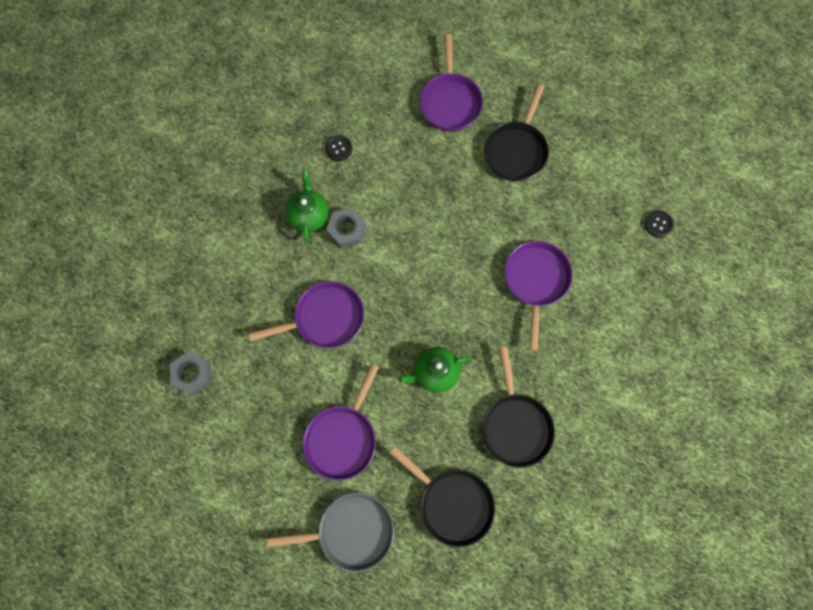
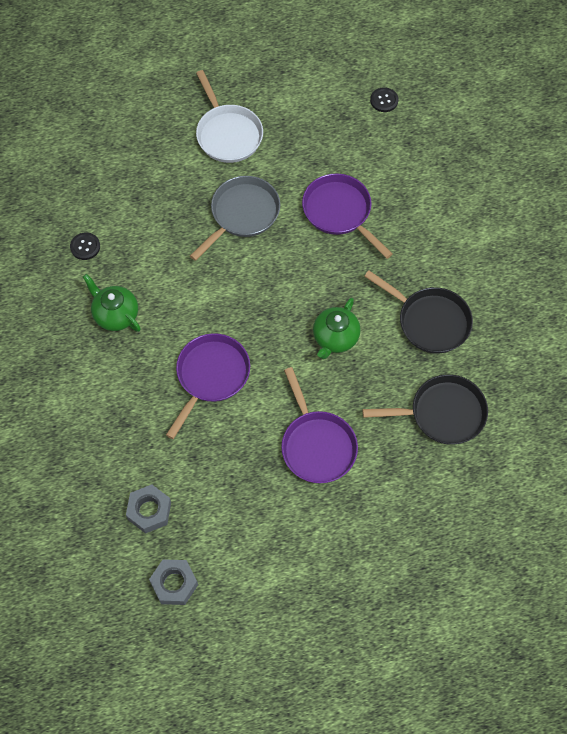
camera: 45 degrees left, 10 degrees down
(347, 230) = (158, 299): grey nut -> grey nut (174, 584)
(350, 531) = (392, 502): grey pan -> grey pan (242, 214)
(450, 101) = (138, 140): purple pan -> none
(516, 150) = (227, 134): black pan -> white pan

